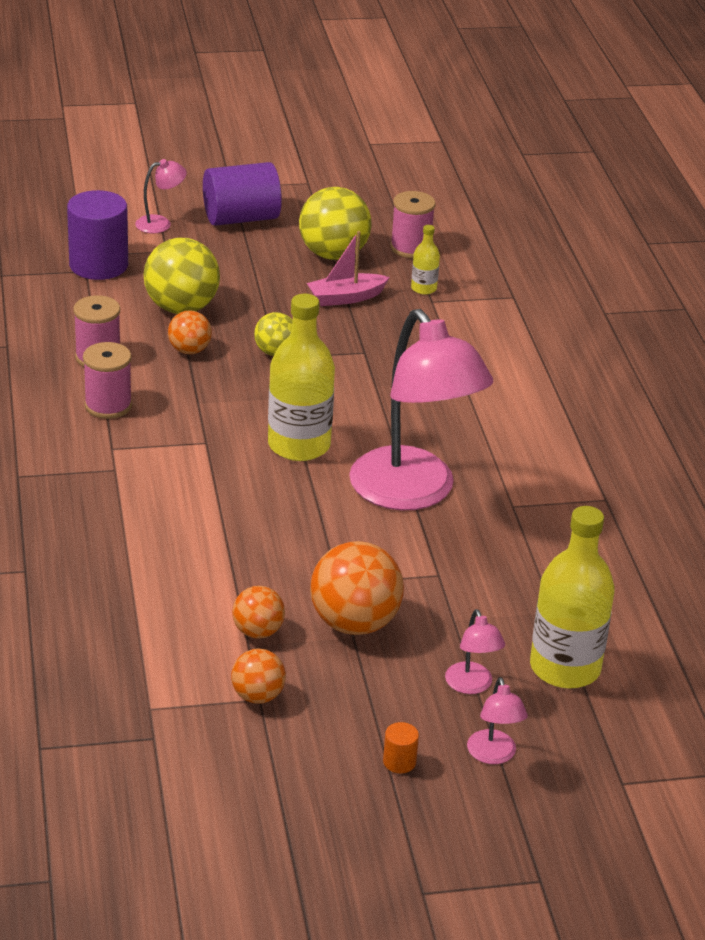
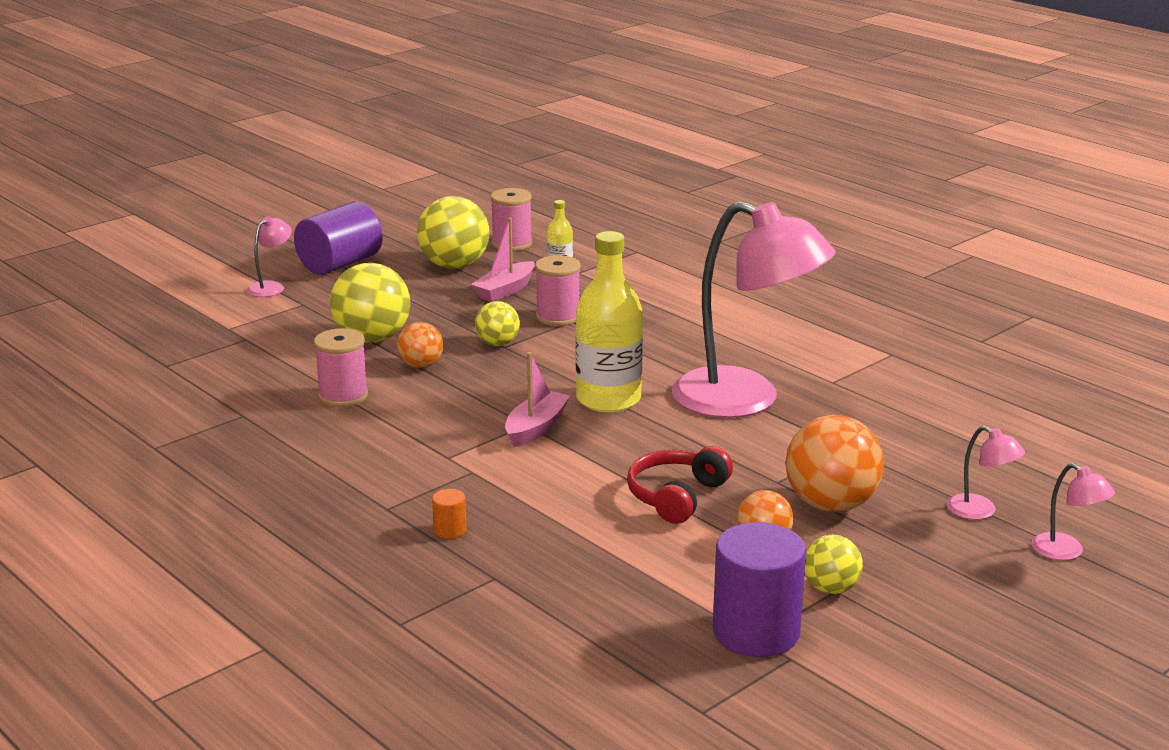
camera: 30 degrees left, 10 degrees down
(98, 265) = (253, 331): purple cylinder -> purple cylinder (756, 632)
(108, 405) = (401, 427): pink spool -> pink spool (558, 317)
(209, 449) = (536, 428): none -> pink boat
(241, 560) = (676, 496): none -> red headphones
(257, 696) = (830, 588): orange ball -> yellow ball
(399, 762) = (1007, 587): orange cylinder -> orange cylinder (450, 530)
(565, 668) = (1027, 472): yellow bottle -> none

